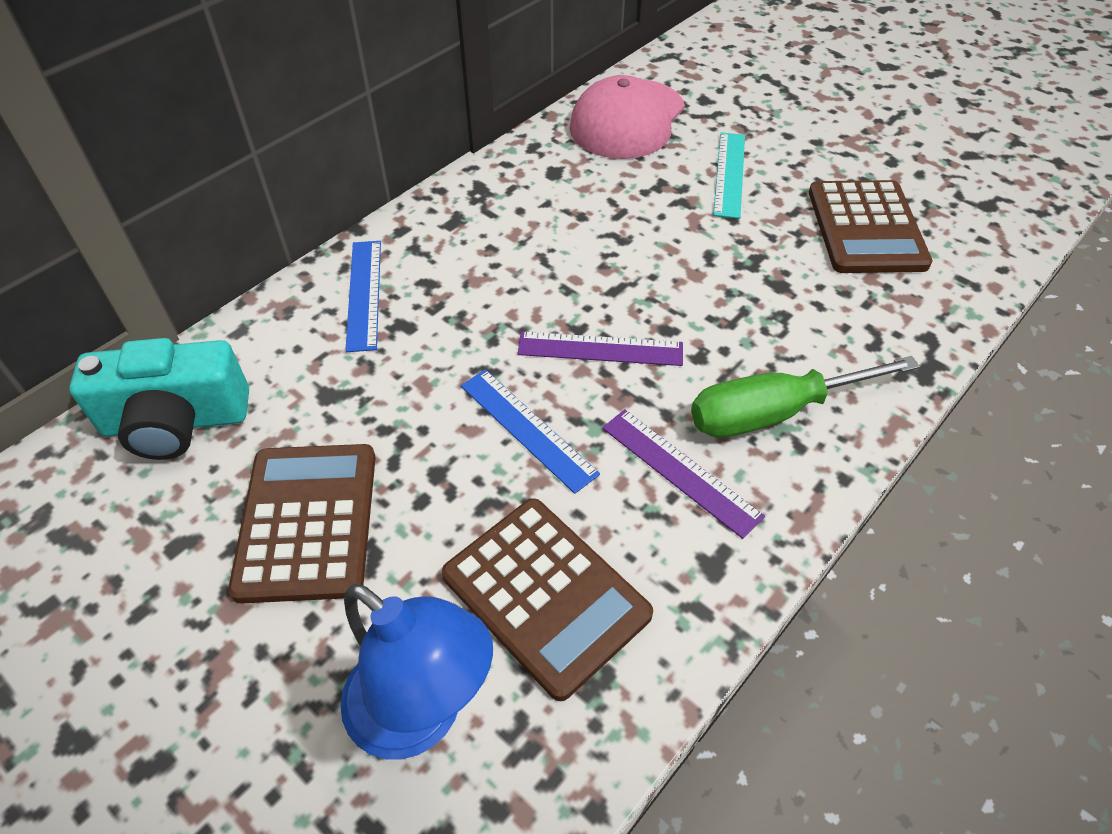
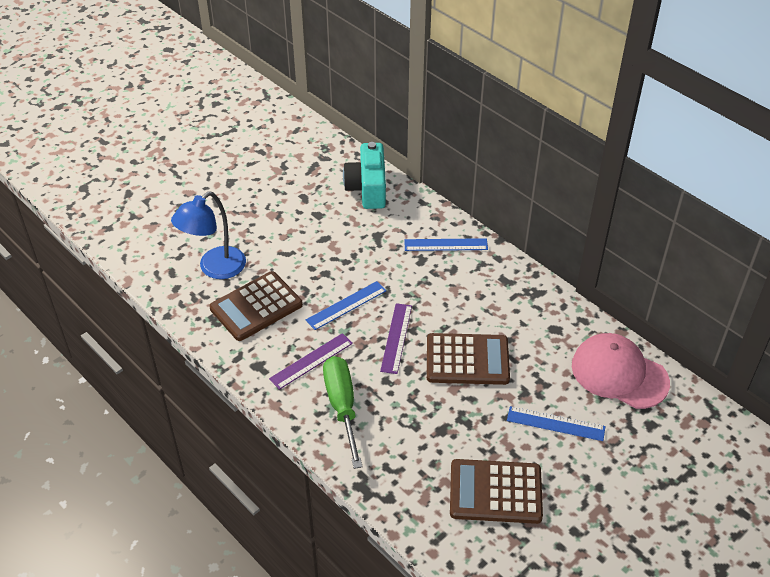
camera: 95 degrees right, 5 degrees down
(308, 522) = (307, 233): brown calculator -> brown calculator (467, 360)
(729, 174) = (555, 423): turquoise ruler -> blue ruler

